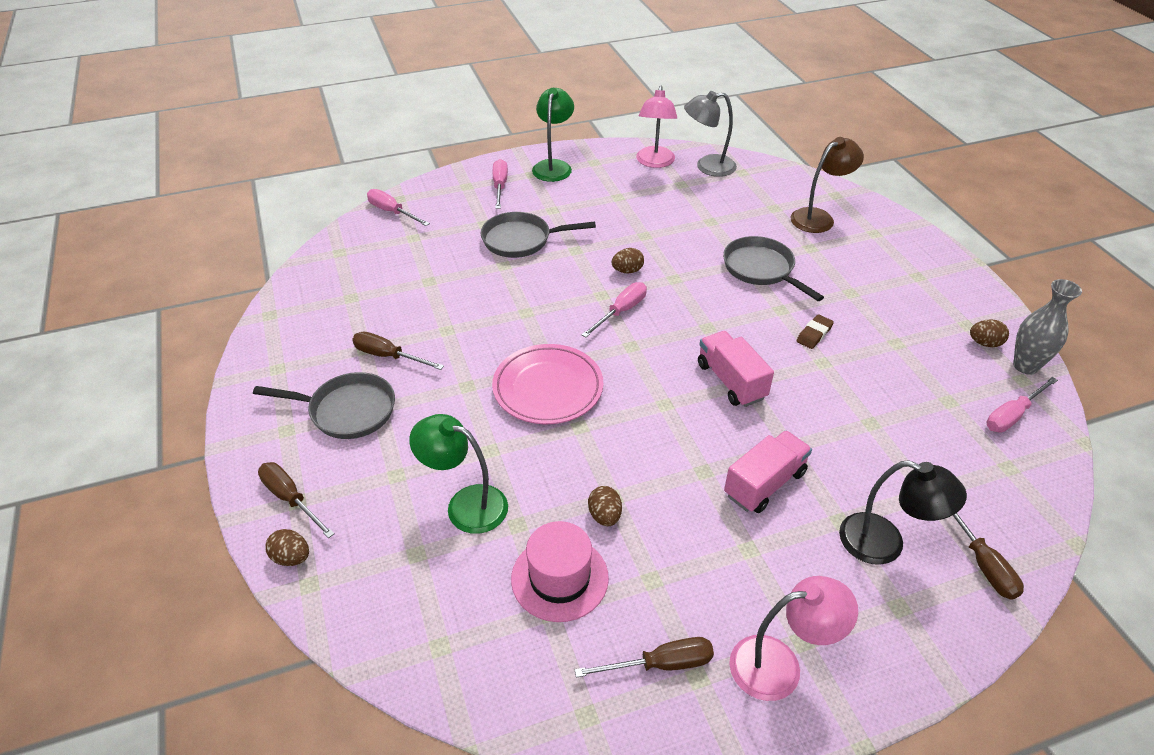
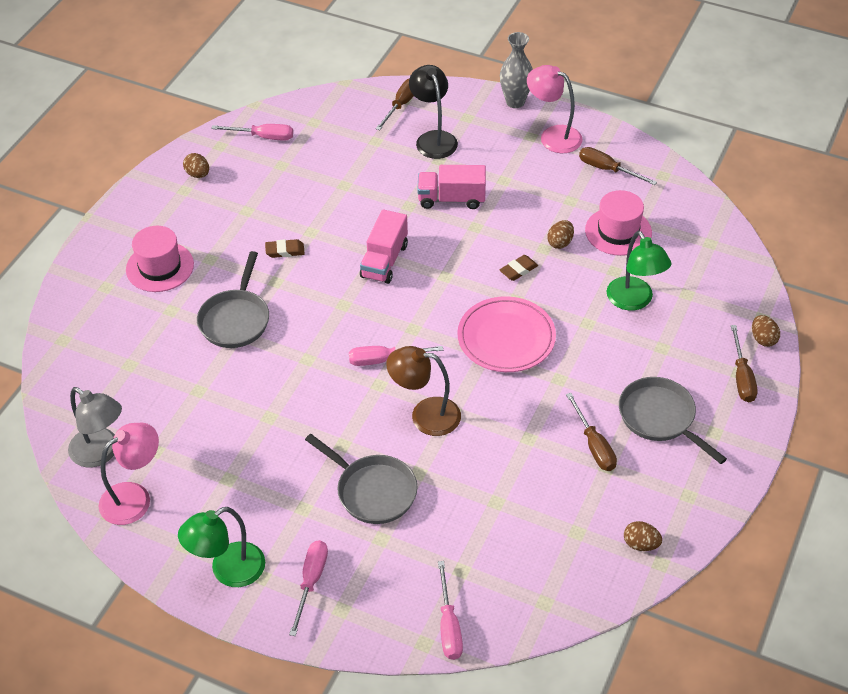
camera: 135 degrees left, 5 degrees up
(500, 186) = (311, 582): pink screwdriver -> pink screwdriver turned 150 degrees clockwise
(610, 456) = (518, 270): none -> brown eraser
(627, 271) = (331, 392): brown egg -> brown egg (641, 544)
(818, 217) = (116, 330): brown lamp -> brown lamp (425, 415)
(869, 265) = (160, 267): none -> pink hat
(1025, 366) = (203, 149): grey vase -> grey vase (515, 102)

